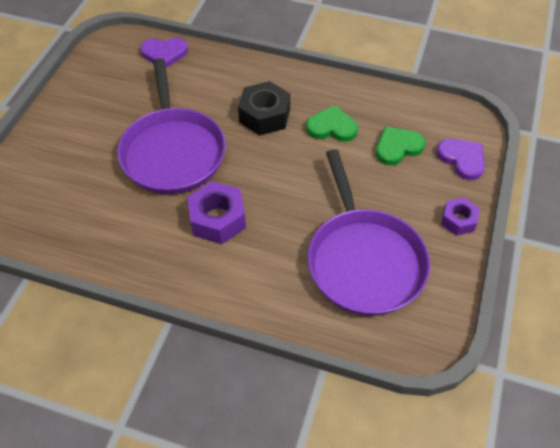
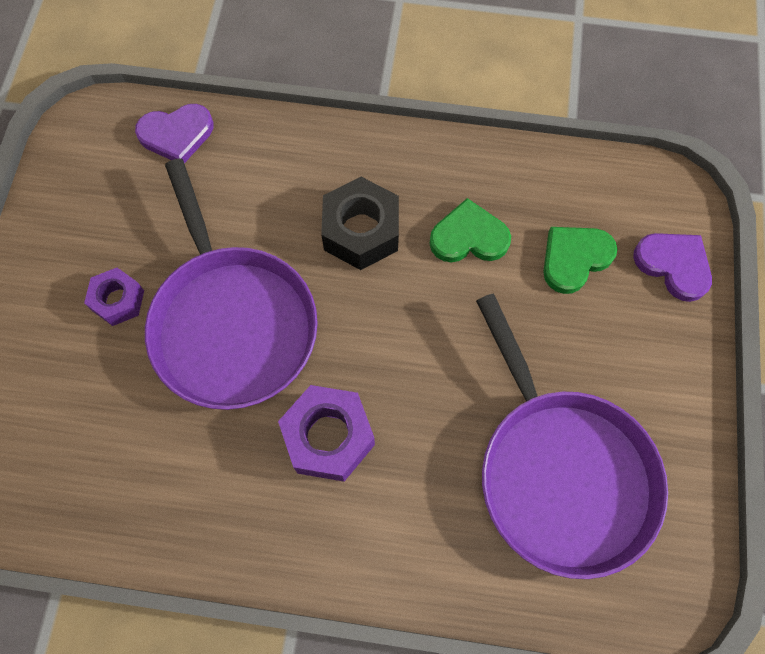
camera: 10 degrees left, 15 degrees up
(458, 220) = (686, 377): purple nut -> purple nut (118, 300)

